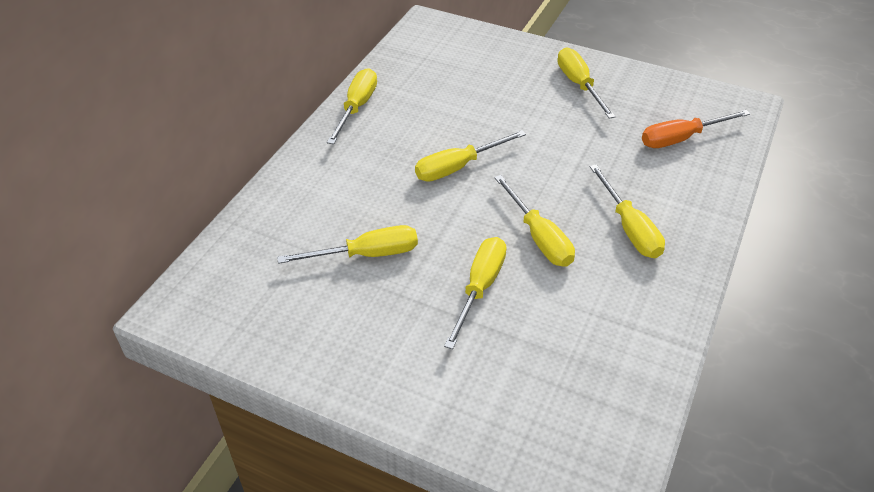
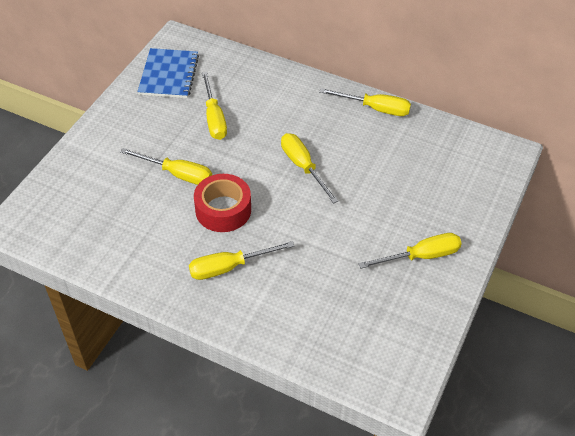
camera: 90 degrees right, 5 degrees up
(263, 314) = (169, 75): none -> blue notebook
(539, 237) = (223, 210): yellow screwdriver -> red tape
(681, 138) = (343, 324): orange screwdriver -> none

